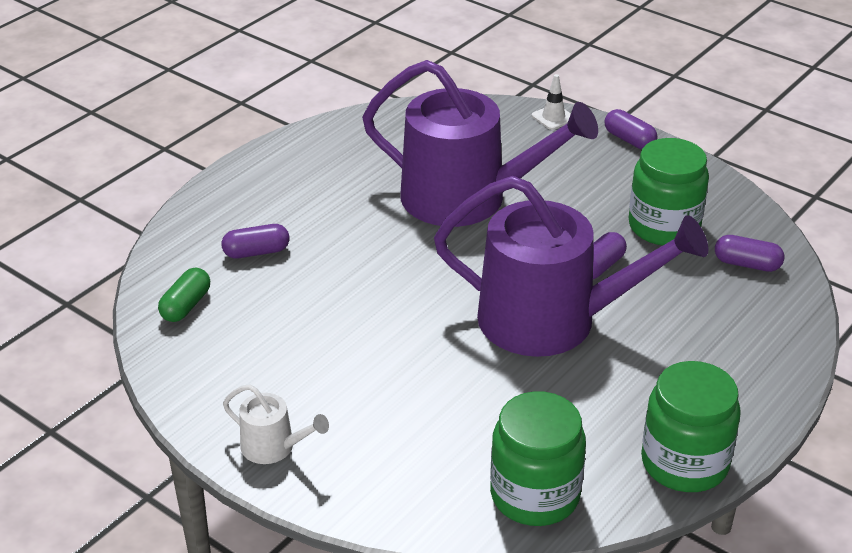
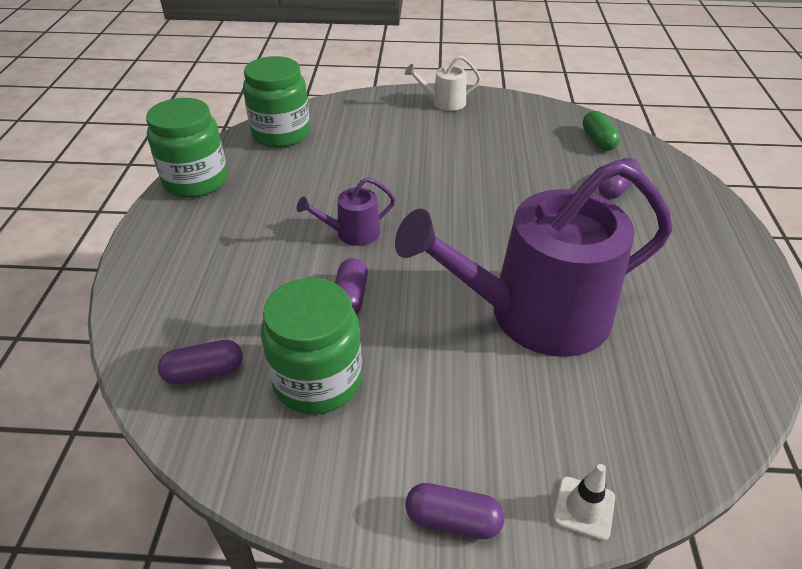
camera: 145 degrees right, 5 degrees up
(552, 320) = (352, 233): purple watering can -> purple watering can, size x0.41

